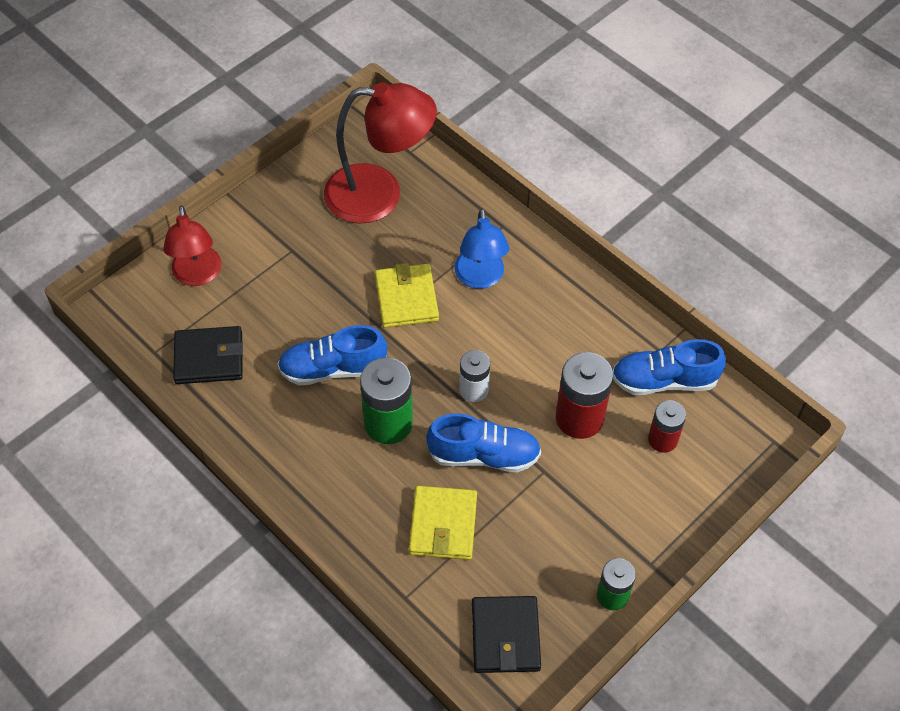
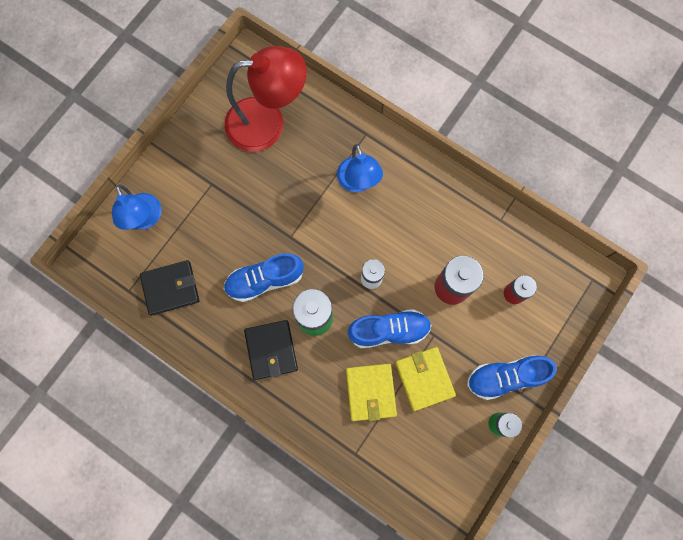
camera: 10 degrees left, 20 degrees up
(197, 275) = (145, 219): red lamp -> blue lamp
(406, 298) = (306, 210): yellow wallet -> yellow wallet (424, 378)
(505, 636) = (431, 470): black wallet -> black wallet (271, 350)
(664, 380) = (507, 244): blue shoe -> blue shoe (505, 377)

